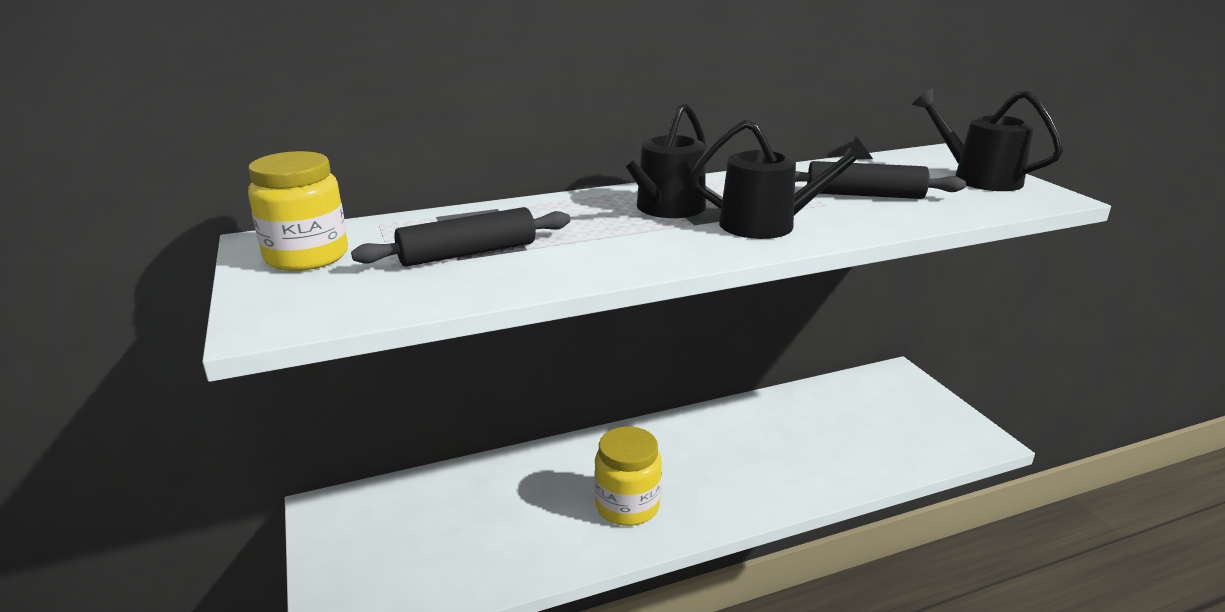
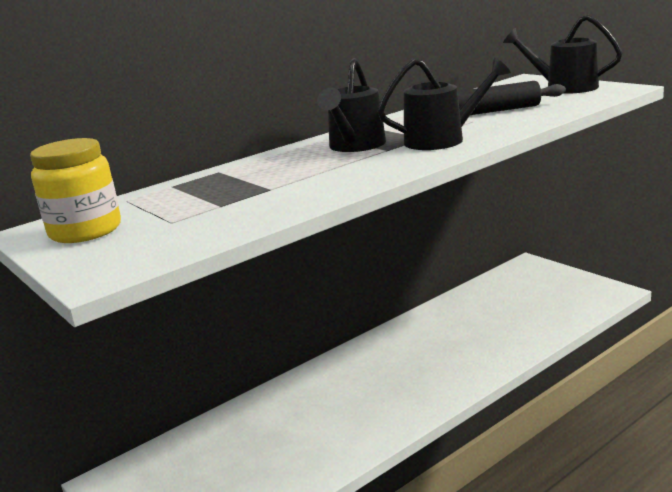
camera: 15 degrees left, 5 degrees down
(468, 253) = (224, 201): black rolling pin -> none
(627, 506) = (372, 406): yellow jar -> none

